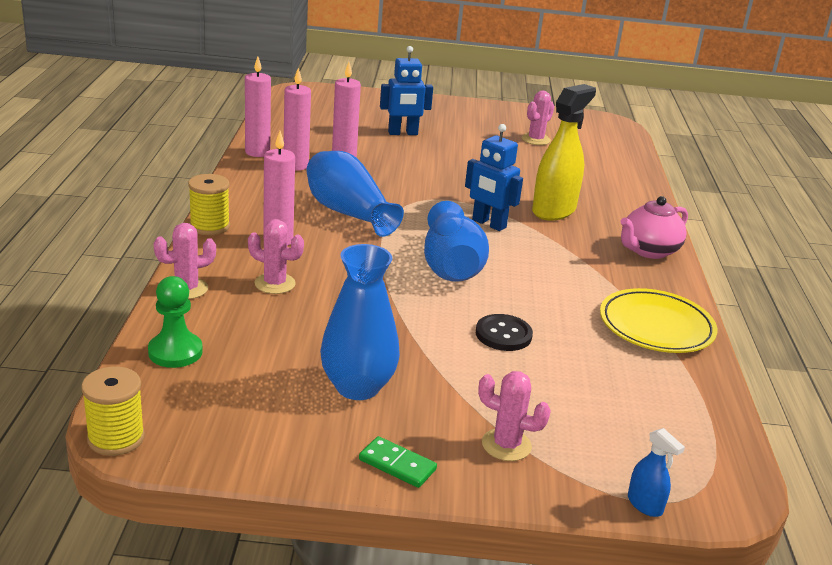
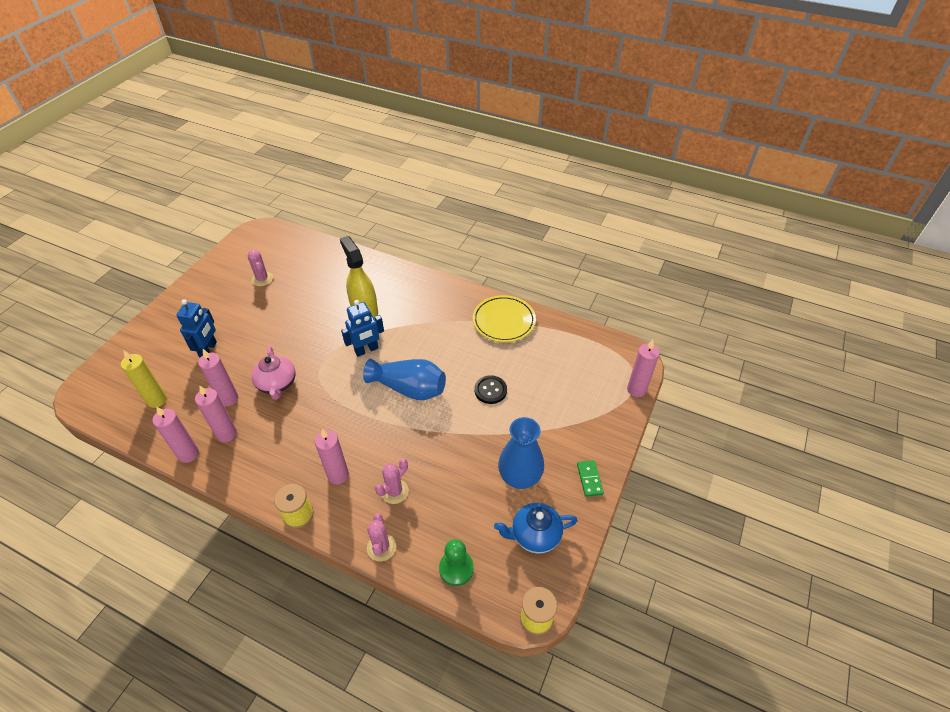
camera: 65 degrees left, 20 degrees up
(258, 417) = (534, 535): none -> blue teapot
(315, 123) = (157, 400): none -> yellow candle
(348, 213) = (318, 422): blue vase -> none
(397, 464) = (589, 479): green domino -> green domino turned 60 degrees counterclockwise
(506, 445) = (584, 426): pink cactus -> none
(645, 505) = (636, 390): blue spray bottle -> pink candle
(648, 251) = (429, 289): pink teapot -> pink teapot (277, 384)

